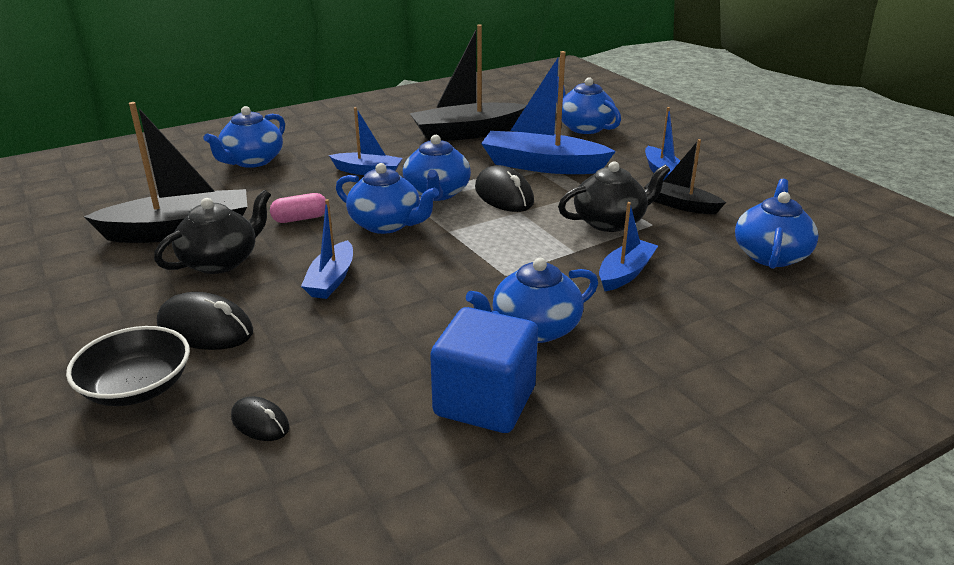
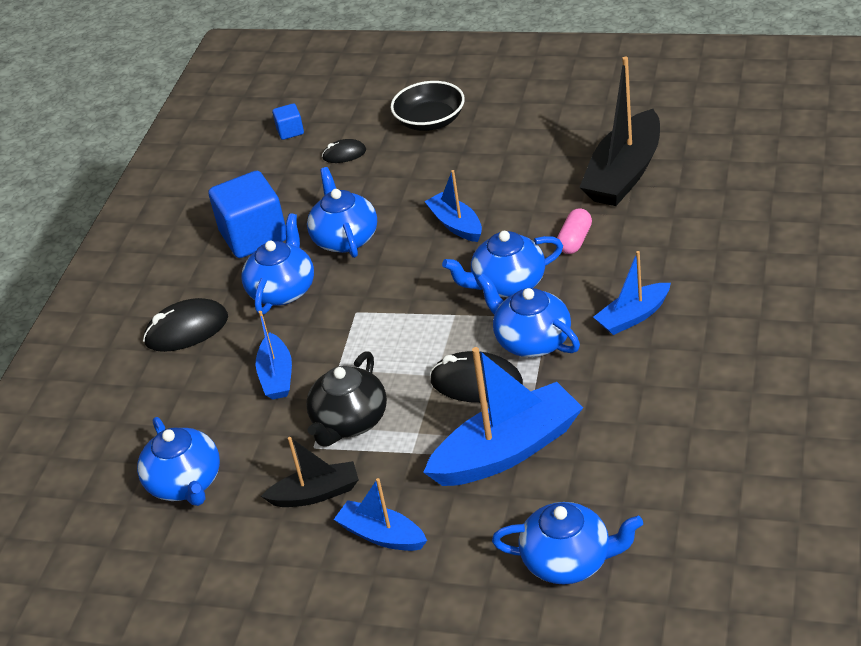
camera: 140 degrees right, 10 degrees up
(205, 329) = (461, 156): black mouse -> black mouse (186, 330)
(221, 261) = (547, 182): black teapot -> none
(235, 518) = (290, 131): none -> blue cube
(252, 161) = (745, 249): blue teapot -> blue teapot (345, 238)
(467, 133) = (660, 440): black boat -> none

